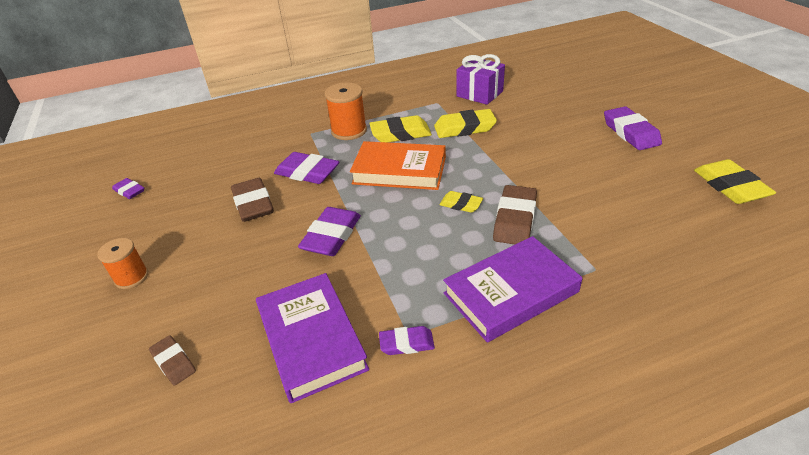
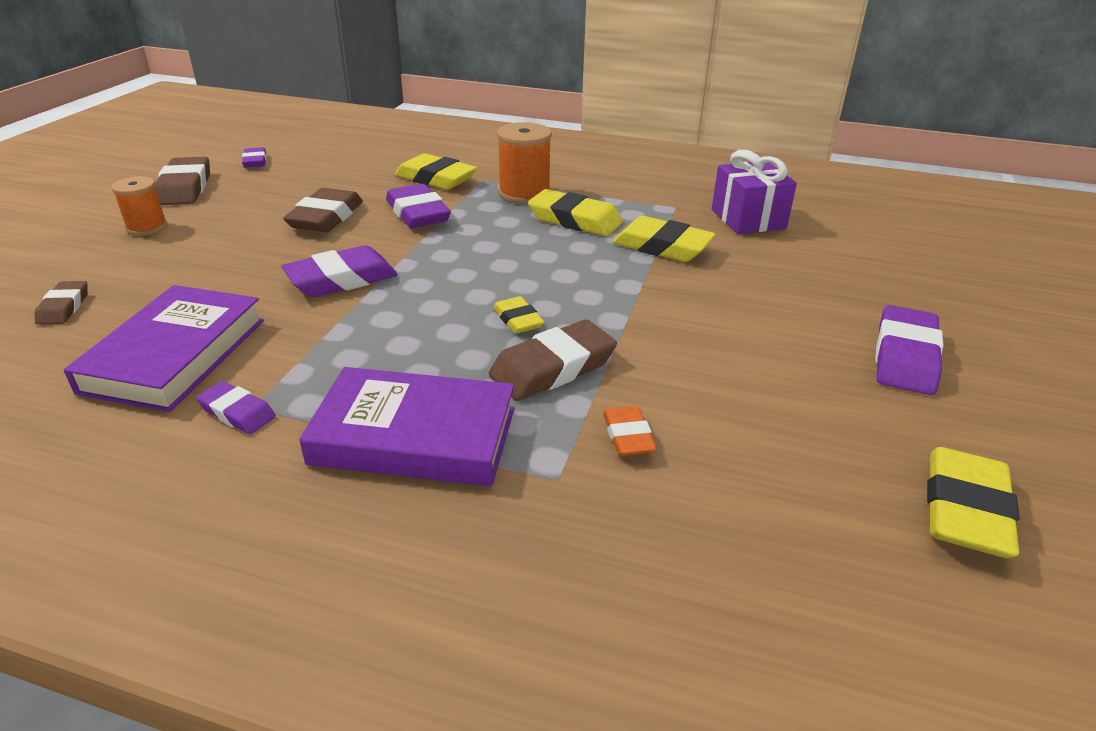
camera: 35 degrees right, 5 degrees down
(107, 236) = (184, 188): none -> brown eraser
(281, 145) = (436, 179): none -> yellow eraser
(399, 171) = (510, 254): orange book -> none
(592, 231) = (628, 436): none -> orange eraser

